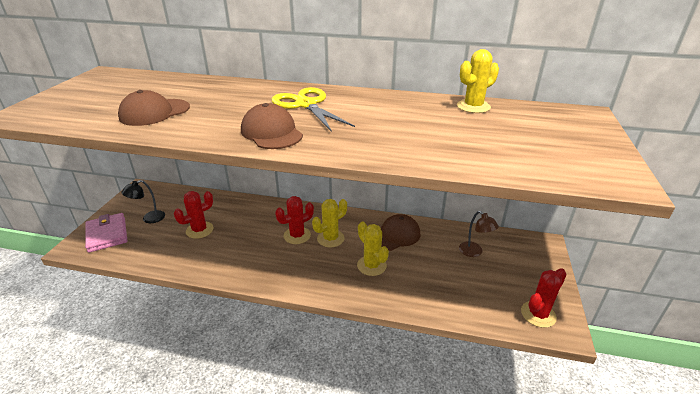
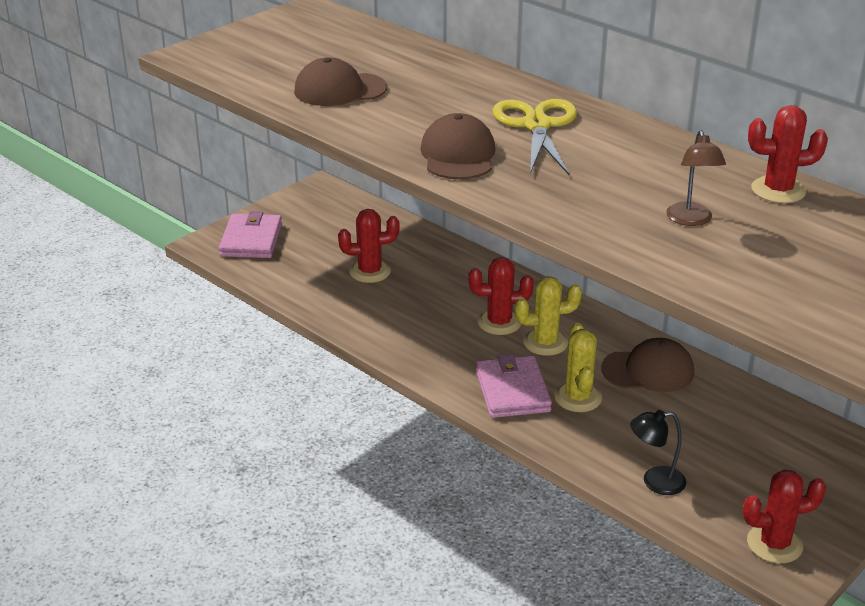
camera: 30 degrees right, 0 degrees up
(149, 219) = (312, 235): black lamp -> black lamp (655, 482)
(333, 276) = (512, 391): none -> pink wallet
(473, 107) = (778, 190): yellow cactus -> red cactus
(474, 252) = (756, 436): brown lamp -> brown lamp (691, 220)

